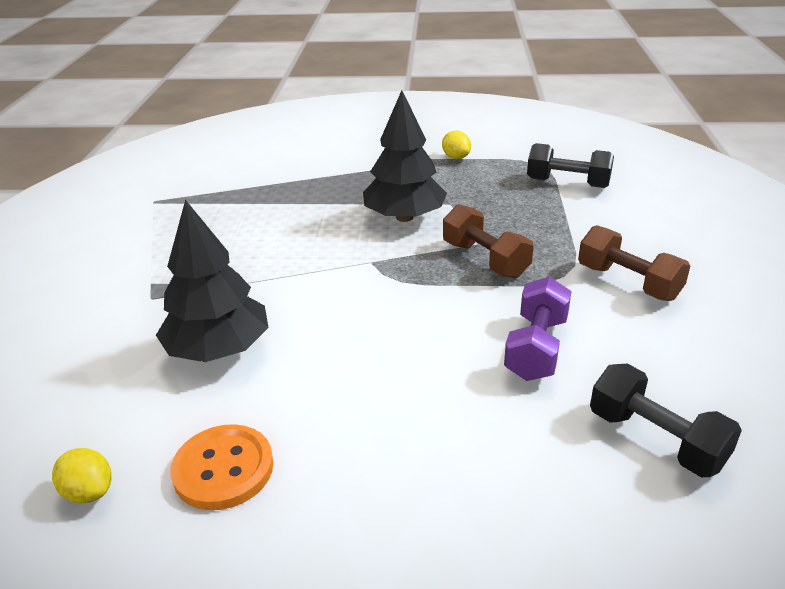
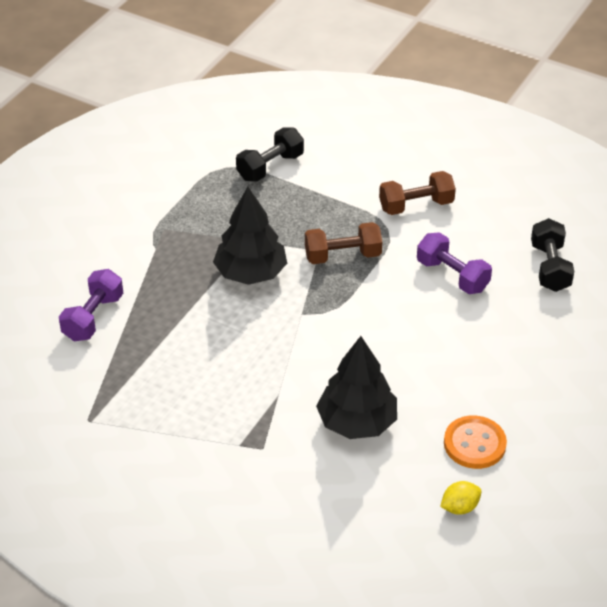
camera: 65 degrees left, 10 degrees up
(282, 167) = (93, 317): none -> purple dumbbell
(456, 157) = (172, 205): yellow lemon -> none
(655, 439) = (550, 267): black dumbbell -> black dumbbell turned 75 degrees counterclockwise

